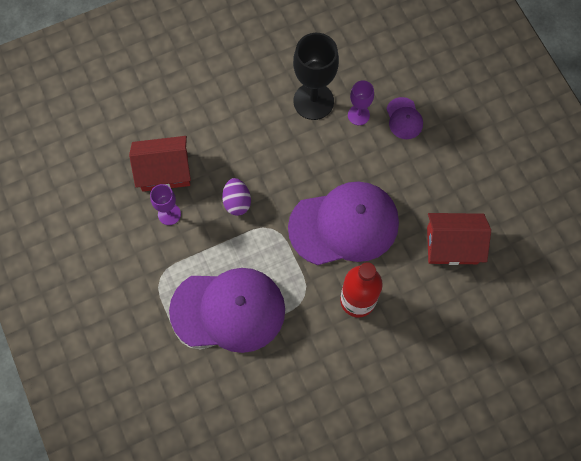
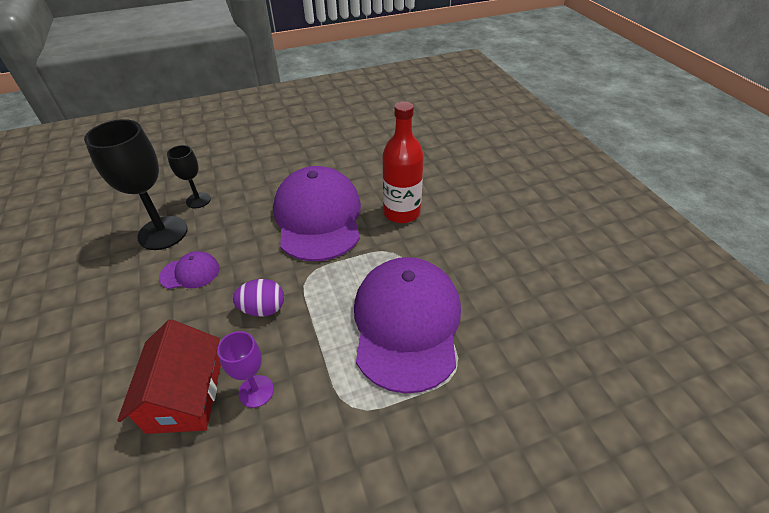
camera: 85 degrees left, 25 degrees down
(358, 115) = (198, 200): purple goblet -> black goblet
(404, 118) = (218, 171): purple cap -> purple cap (190, 273)
(452, 245) = (354, 153): red house -> none

